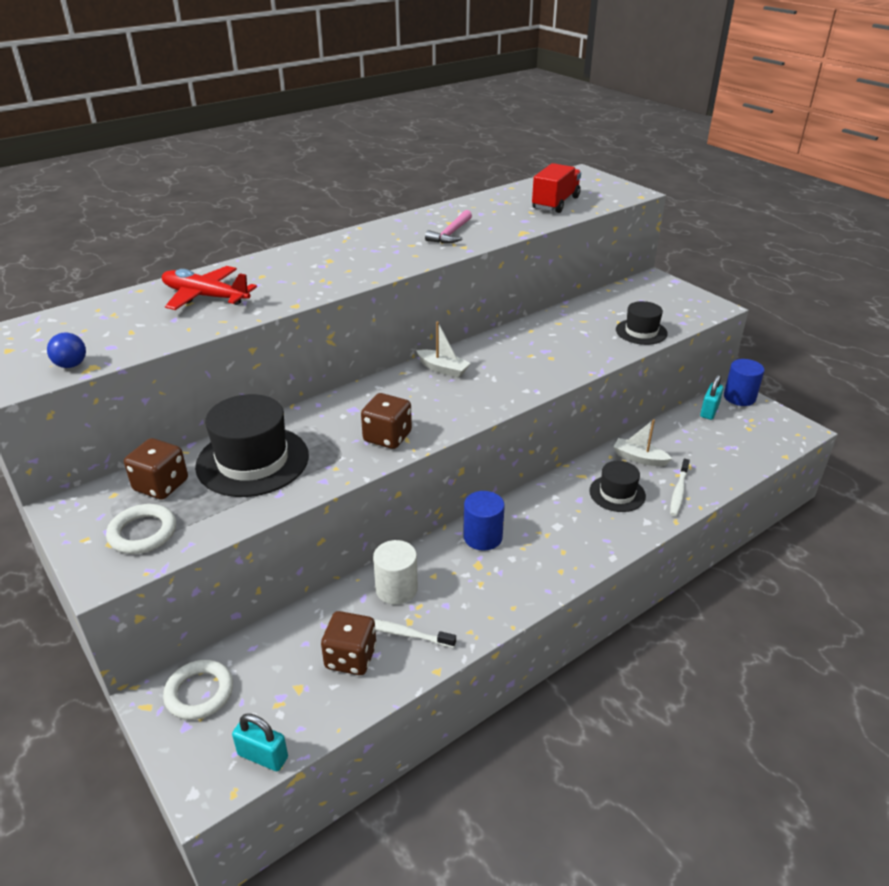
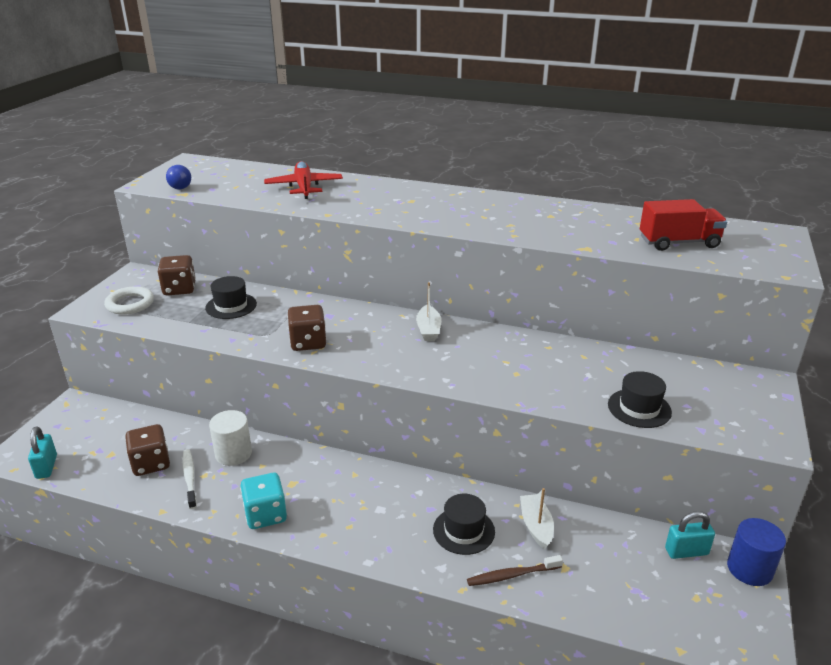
camera: 55 degrees right, 5 degrees down
(199, 693) = (86, 417): white ring -> none
(252, 461) = (231, 306): black hat -> black hat, size x0.58
(451, 234) = (529, 223): pink hammer -> none
(482, 537) = (327, 471): blue cylinder -> none
(506, 597) = (265, 515): none -> turquoise dice
(679, 492) = (512, 575): white toothbrush -> brown toothbrush

